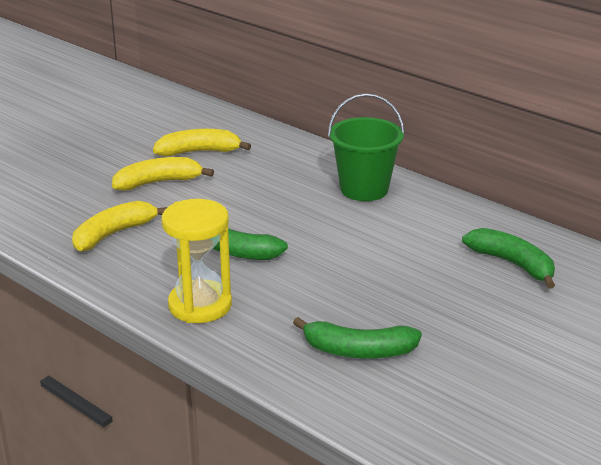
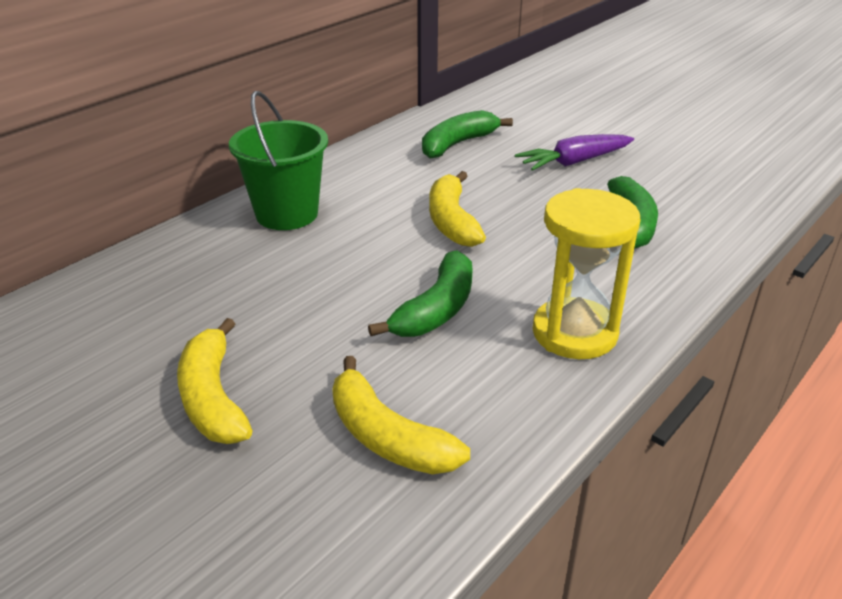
camera: 90 degrees left, 5 degrees up
(199, 152) = (113, 357): yellow banana -> yellow banana (452, 221)
(488, 330) = (573, 162): none -> purple carrot

